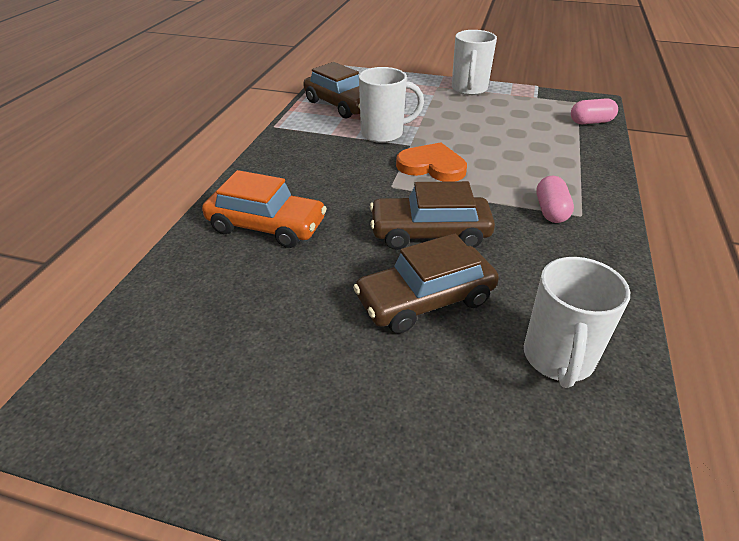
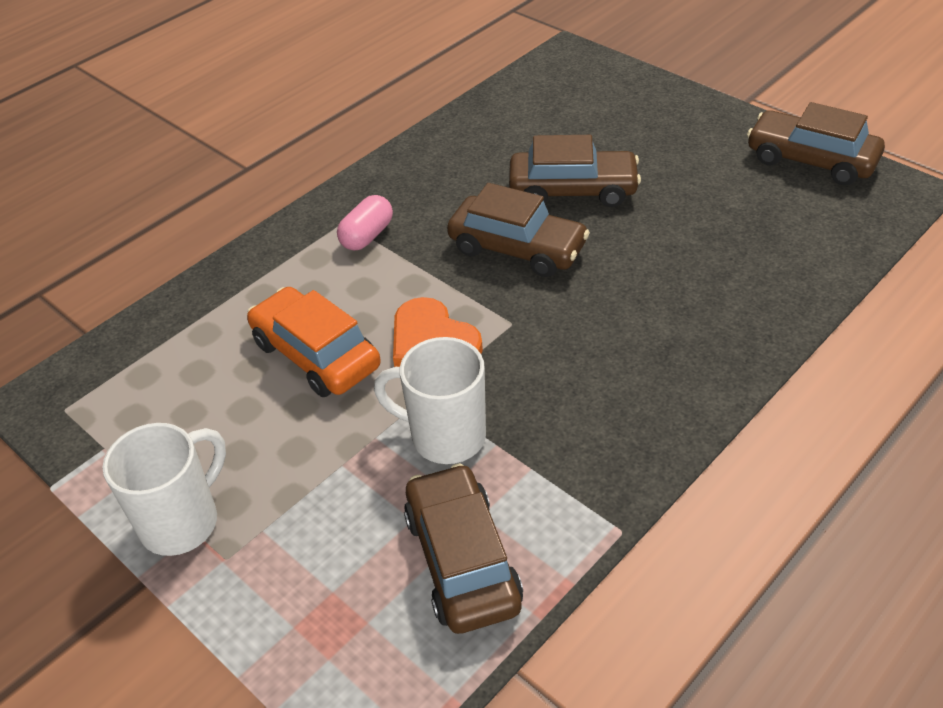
camera: 150 degrees left, 5 degrees up
(164, 434) = (811, 160): none -> brown car
(266, 226) = (695, 309): orange car -> orange car (316, 355)
(558, 359) = (508, 130): white mug -> none
(591, 122) = (121, 354): pink capsule -> none

